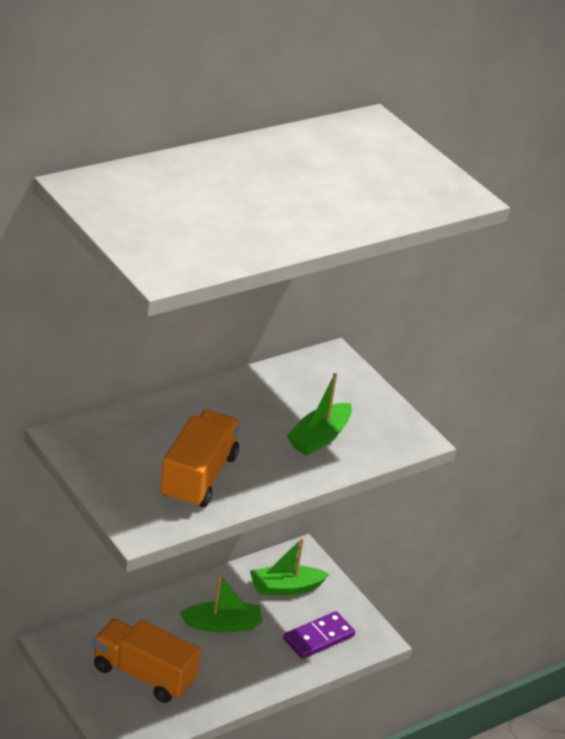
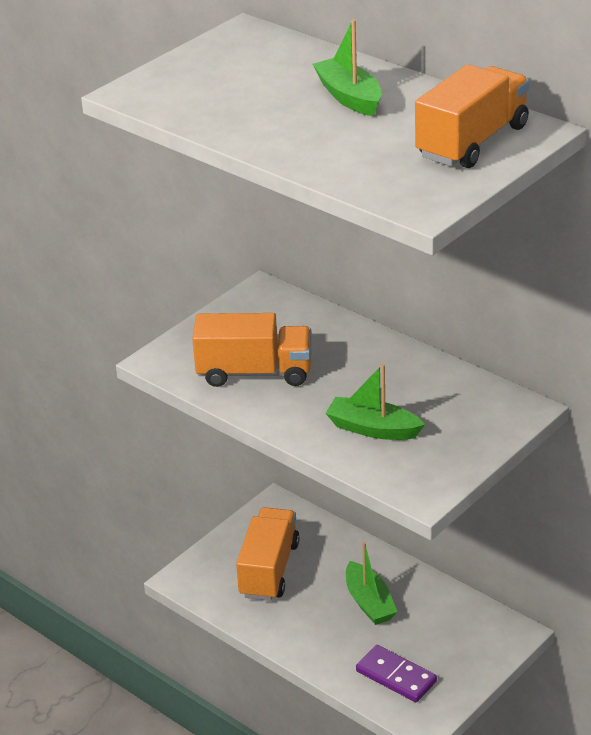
camera: 80 degrees right, 0 degrees up
(285, 587) = (454, 633): green boat -> green boat (349, 97)
(374, 149) = (472, 142): none -> orange truck

